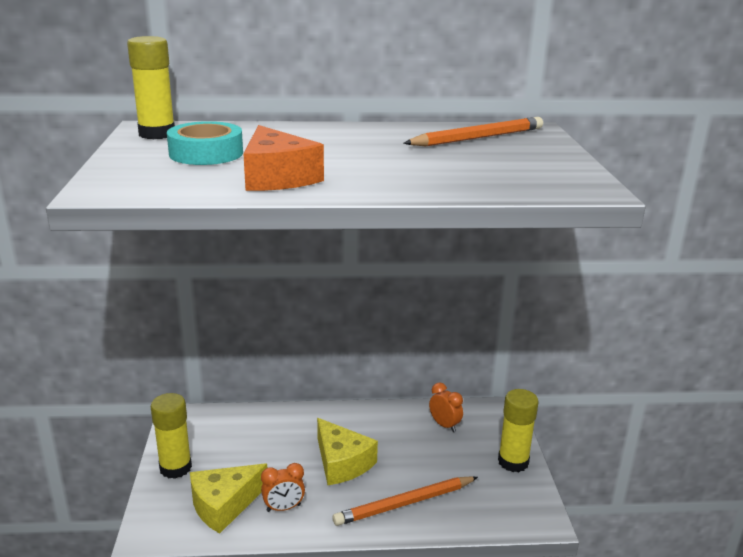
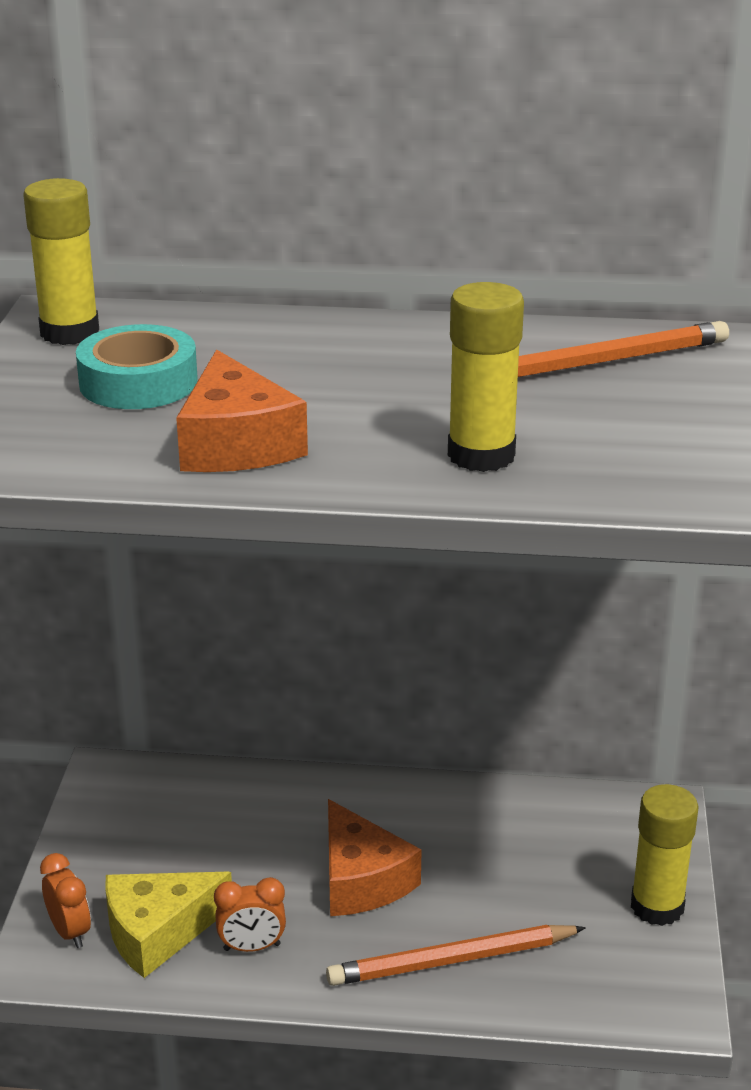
camera: 10 degrees right, 5 degrees up
(175, 468) = (89, 862): yellow glue stick -> yellow glue stick (481, 455)
(342, 463) = (361, 880): yellow cheese -> orange cheese
(444, 425) = (553, 829): orange clock -> orange clock (69, 932)

